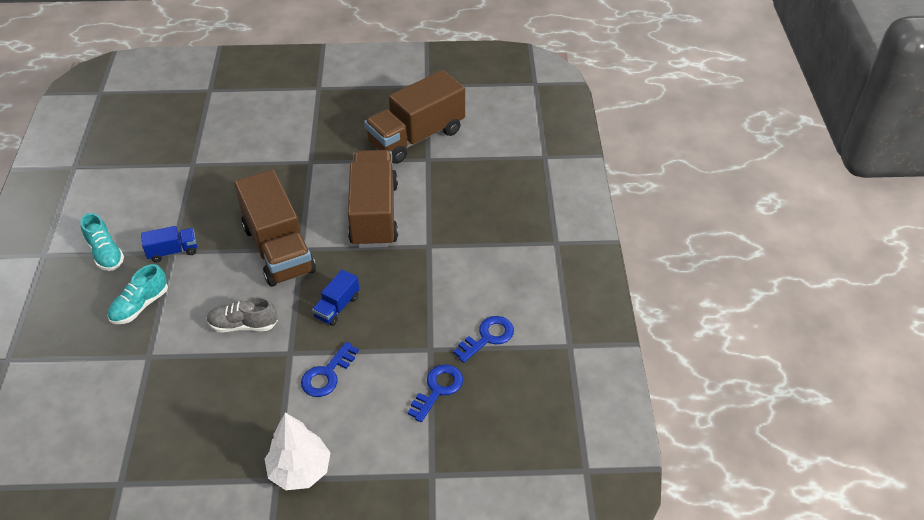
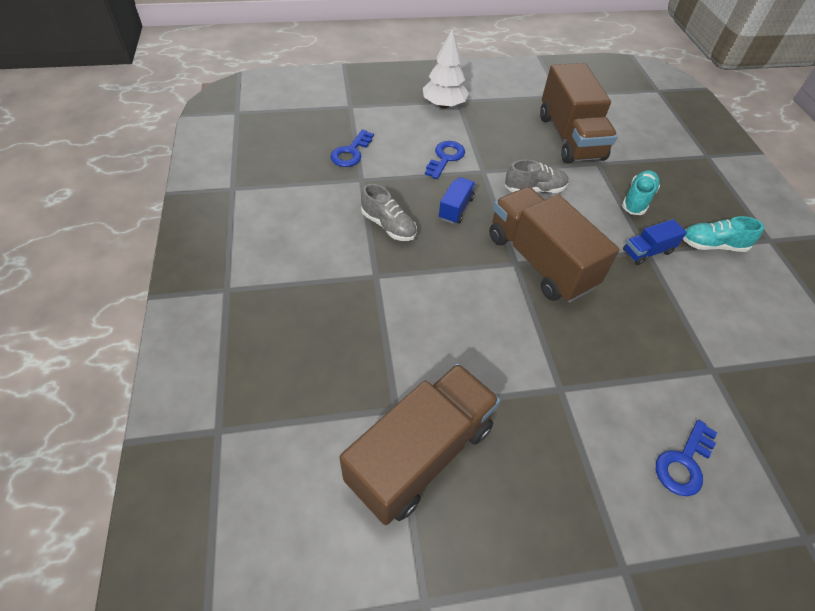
camera: 170 degrees right, 5 degrees up
(105, 253) = (712, 245): turquoise shoe -> turquoise shoe turned 45 degrees counterclockwise
(374, 214) = (448, 311): brown truck -> brown truck (570, 137)
(409, 292) = (388, 225): none -> grey shoe
(488, 337) = (309, 191): blue key -> blue key (684, 463)

